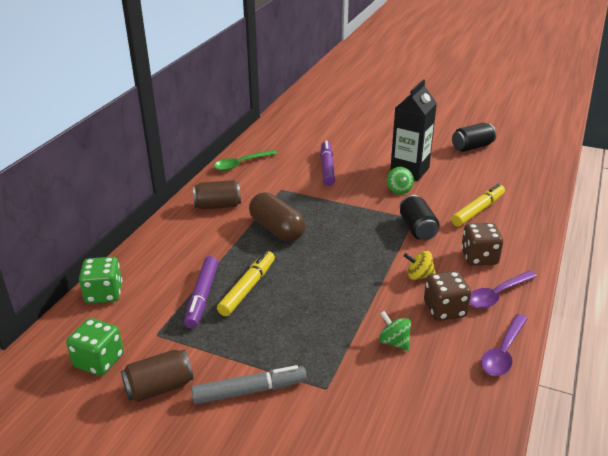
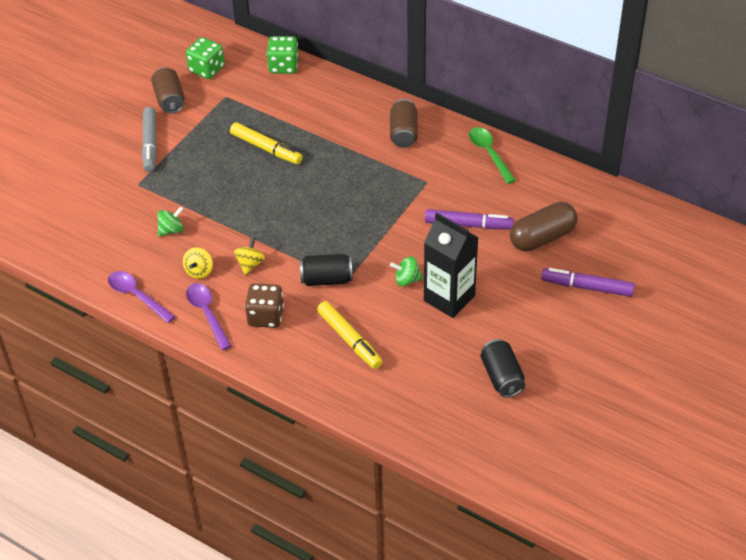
camera: 100 degrees right, 15 degrees up
(202, 297) = (263, 121): purple marker -> purple marker (587, 287)
(277, 229) = (351, 173): brown capsule -> brown capsule (542, 237)
(444, 309) = (199, 271): brown dice -> yellow spinning top

